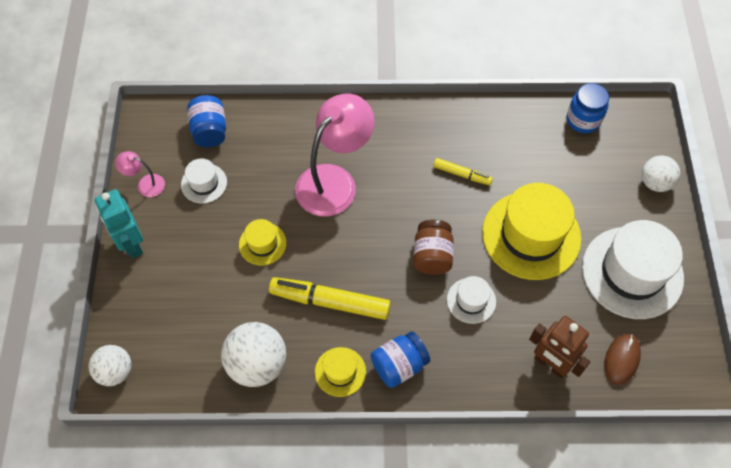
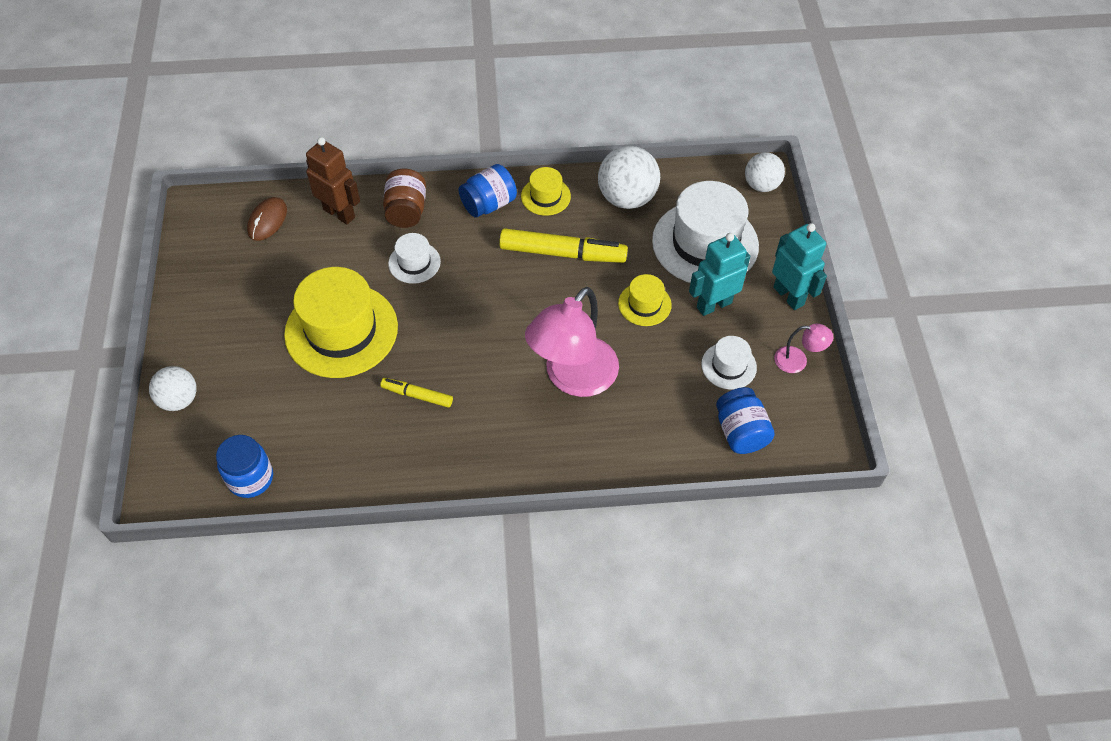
camera: 175 degrees right, 5 degrees down
(201, 239) = (713, 304): none -> turquoise robot
(432, 256) = (455, 303): brown jar -> brown jar (406, 211)
(632, 272) = (235, 299): white hat -> white hat (705, 243)

